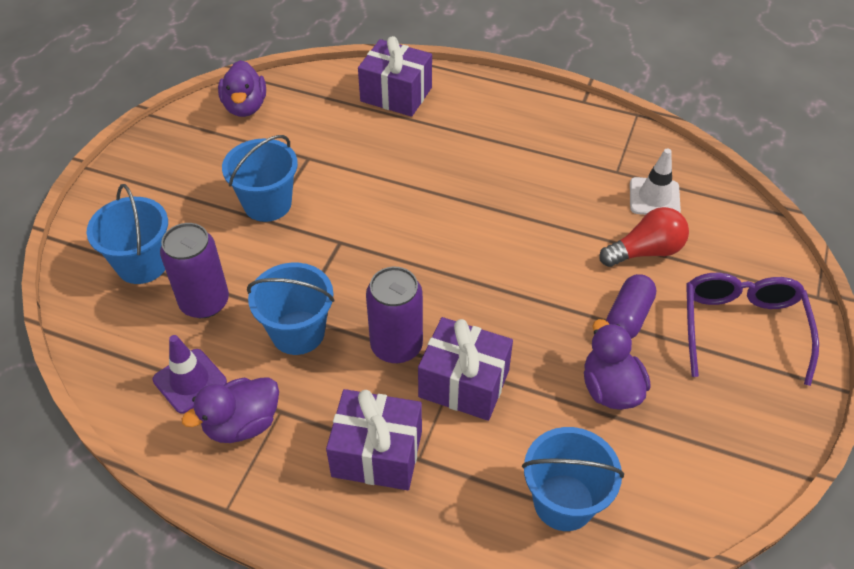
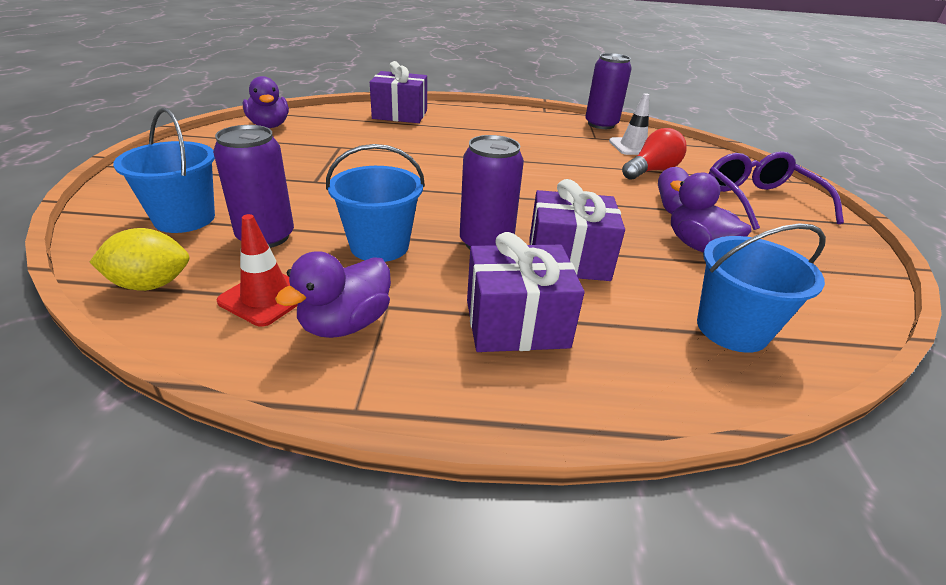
camera: 20 degrees left, 15 degrees down
(108, 348) = (151, 284): none -> yellow lemon
(190, 381) = (266, 297): purple traffic cone -> red traffic cone
(267, 204) = (311, 172): blue bucket -> none
(642, 141) = (601, 124): none -> purple can

